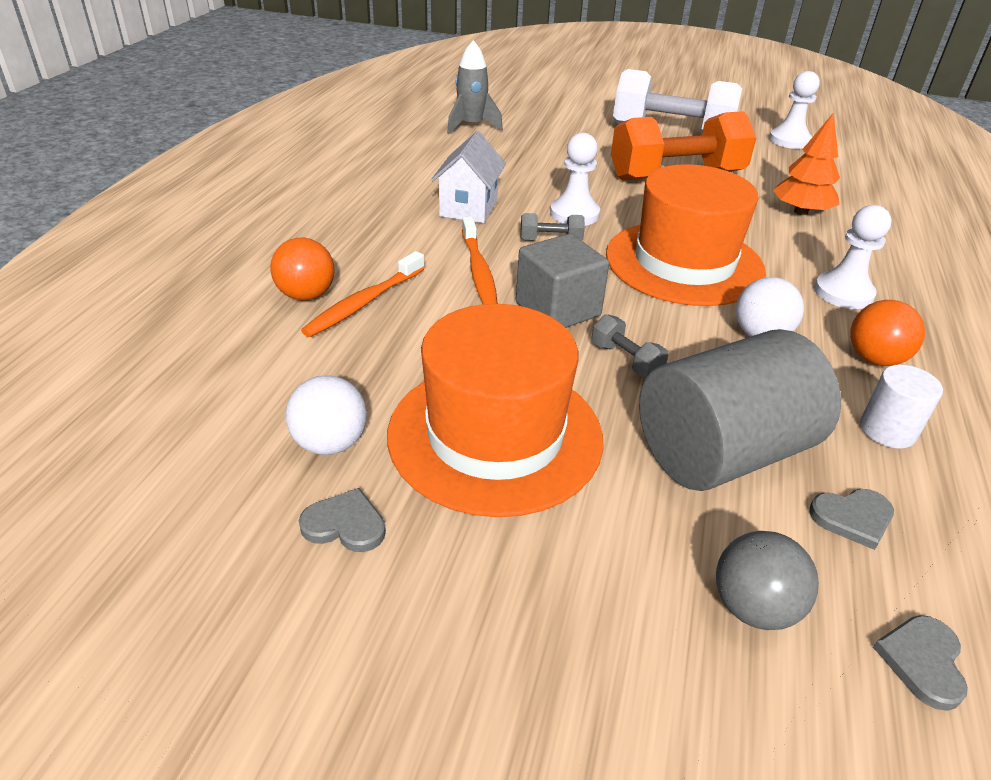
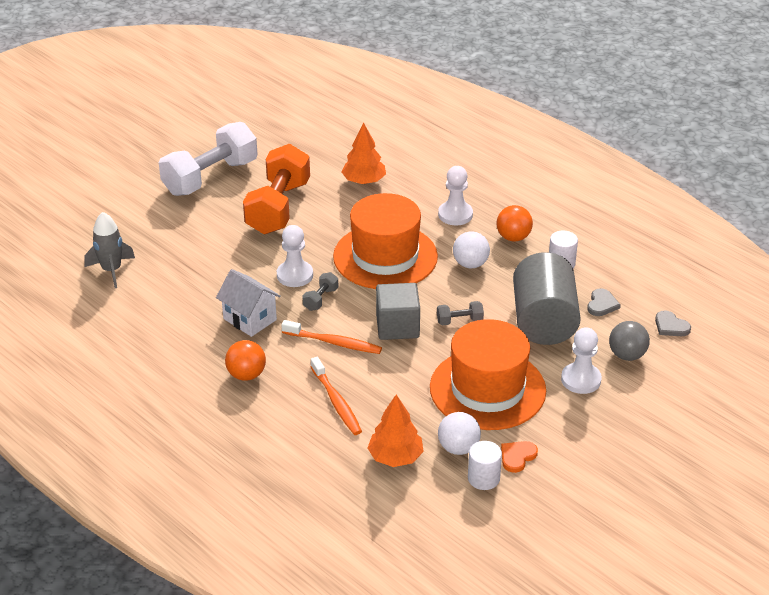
camera: 60 degrees left, 0 degrees up
(267, 496) = (483, 478): none -> white cylinder
(276, 384) = (395, 457): none -> orange tree
(306, 295) = (310, 424): orange ball -> orange ball (246, 375)
(345, 524) = (517, 457): grey heart -> orange heart
(789, 140) = (268, 131): white pawn -> white pawn (581, 380)

